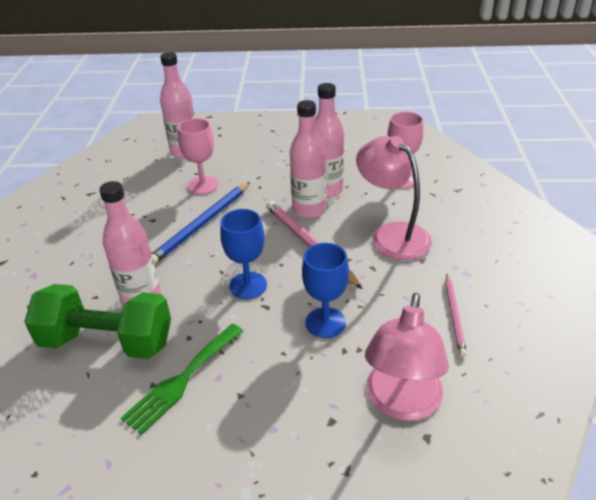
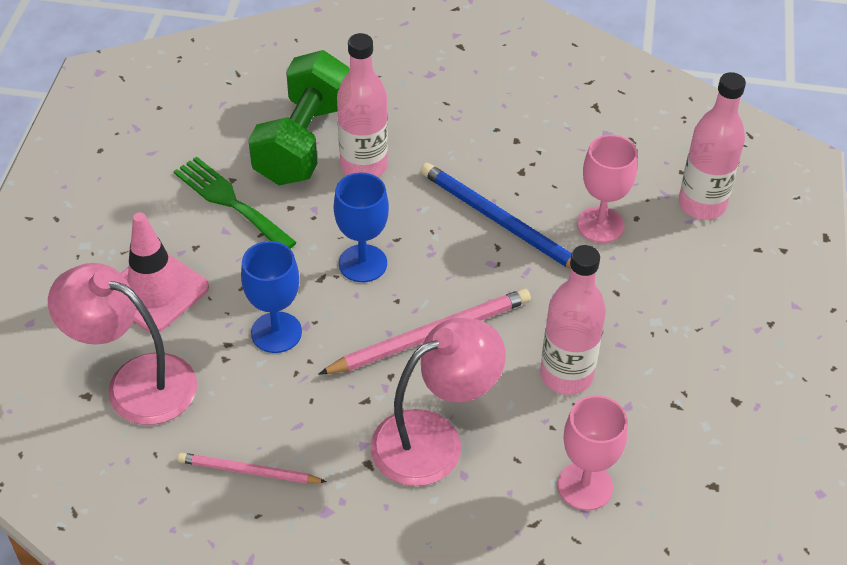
camera: 95 degrees right, 10 degrees up
(297, 413) = (155, 291): none -> pink traffic cone
(309, 210) = (515, 345): pink bottle -> none

